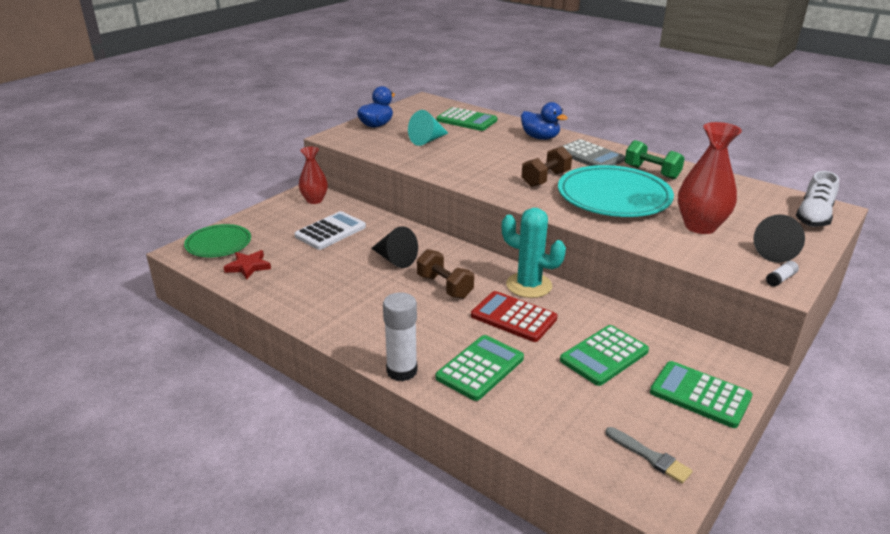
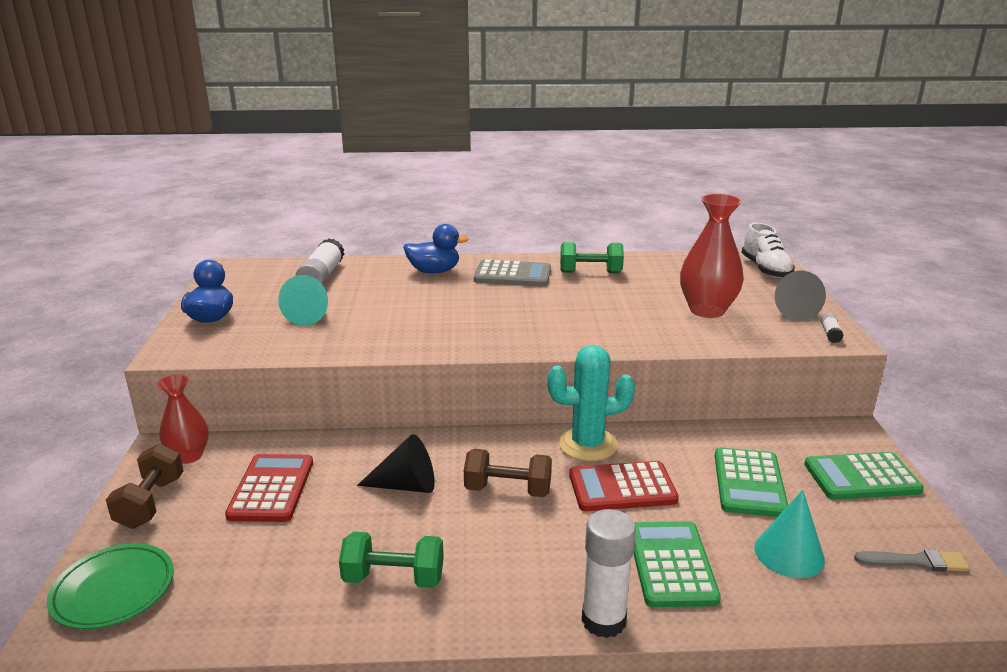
camera: 40 degrees left, 5 degrees down
(248, 267) = (212, 599): red star -> none
(330, 231) = (272, 489): white calculator -> red calculator
(330, 298) = (393, 578): none -> green dumbbell
(466, 120) = (322, 277): green calculator -> white glue stick
(545, 179) = (508, 314): brown dumbbell -> brown dumbbell (151, 503)
(564, 403) = (789, 553): none -> turquoise cone
(613, 197) = (598, 310): turquoise plate -> none

